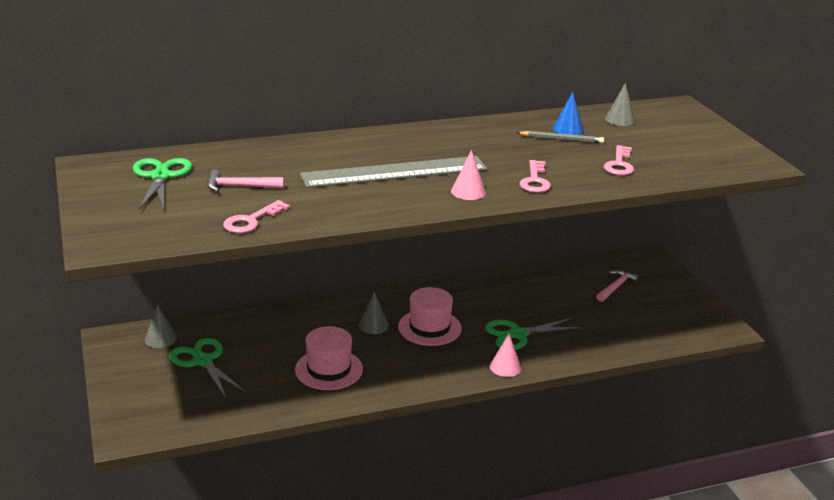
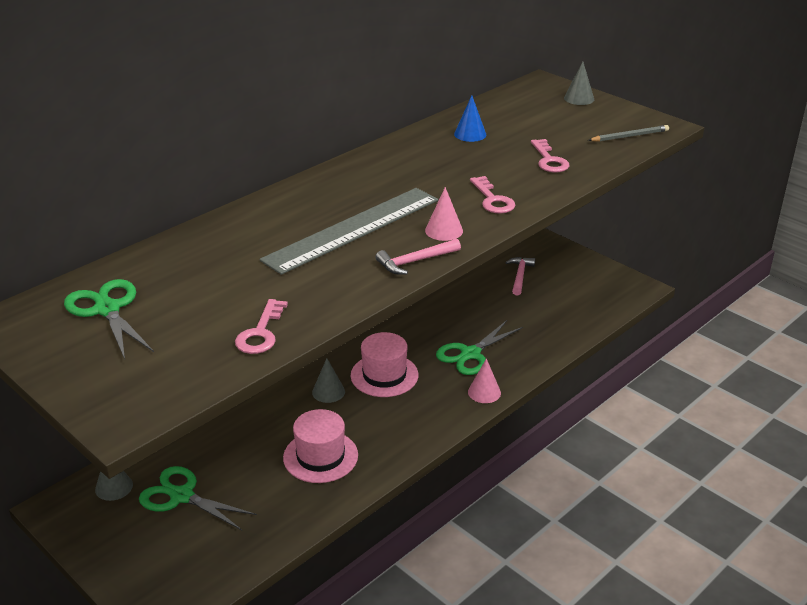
camera: 25 degrees left, 5 degrees up
(239, 186) = (208, 295): pink hammer -> pink hammer (415, 261)
(561, 139) = (474, 147): grey pencil -> grey pencil (629, 136)
(620, 119) = (505, 111): grey cone -> grey cone (579, 98)

